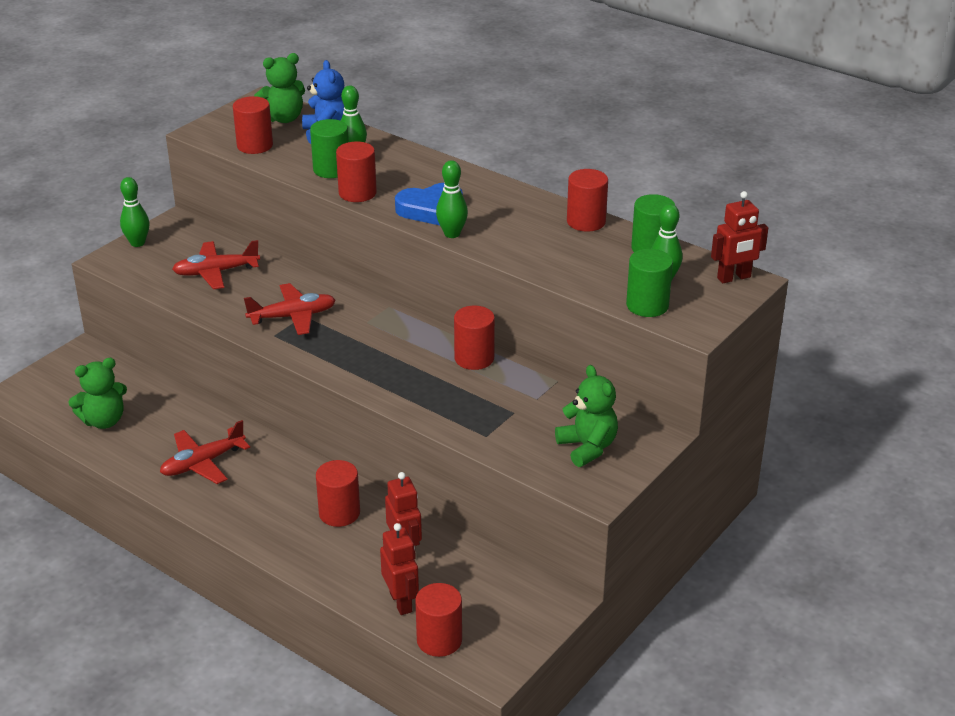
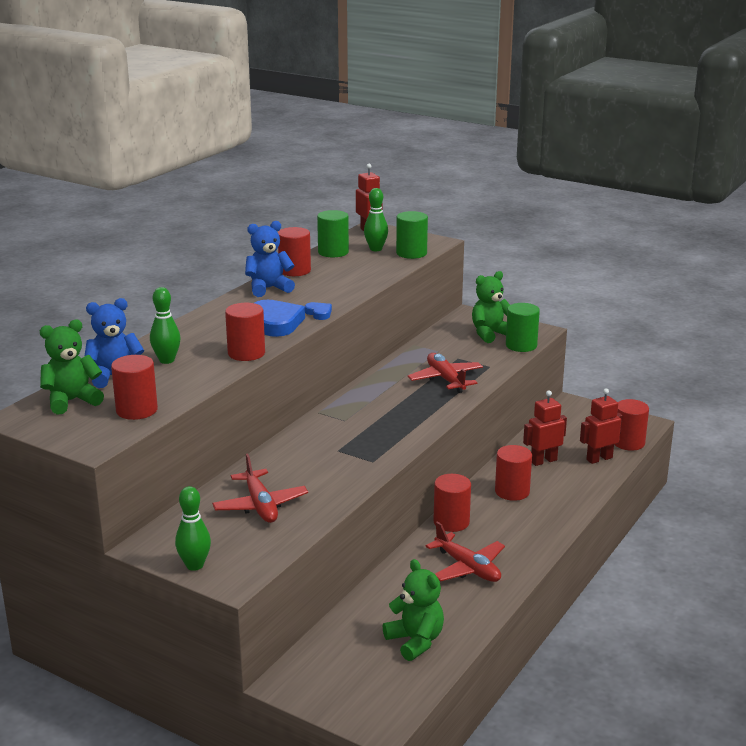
camera: 95 degrees left, 10 degrees down
(283, 118) = (72, 401): green teddy bear -> green teddy bear turned 90 degrees counterclockwise
(293, 317) = (340, 455): red plane -> red plane (446, 379)
(331, 169) = (197, 368): green cylinder -> green cylinder (521, 345)
(452, 234) = (319, 313): green bowling pin -> blue heart
(474, 358) = (391, 374): red cylinder -> red cylinder (451, 522)
(530, 205) = (268, 288): none -> blue teddy bear

